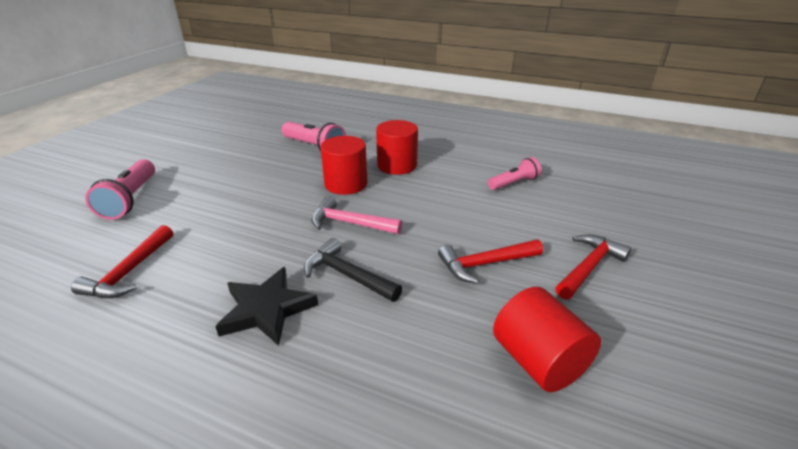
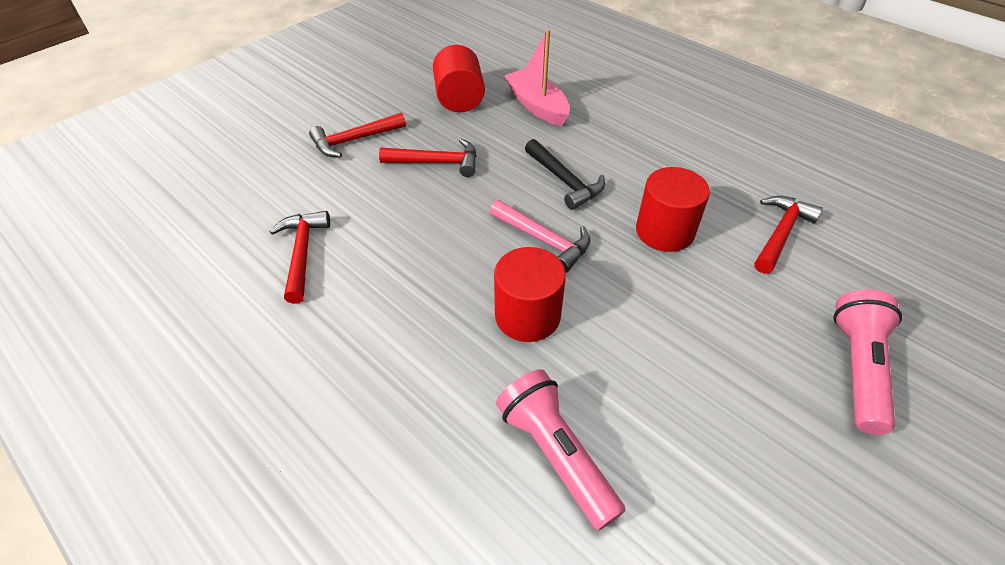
camera: 160 degrees left, 15 degrees up
(267, 309) = (638, 168): black star -> none
(397, 165) = (430, 342): red cylinder -> red cylinder (664, 231)
(422, 380) = (537, 106): none -> pink boat
(514, 183) = (302, 254): pink flashlight -> red hammer

